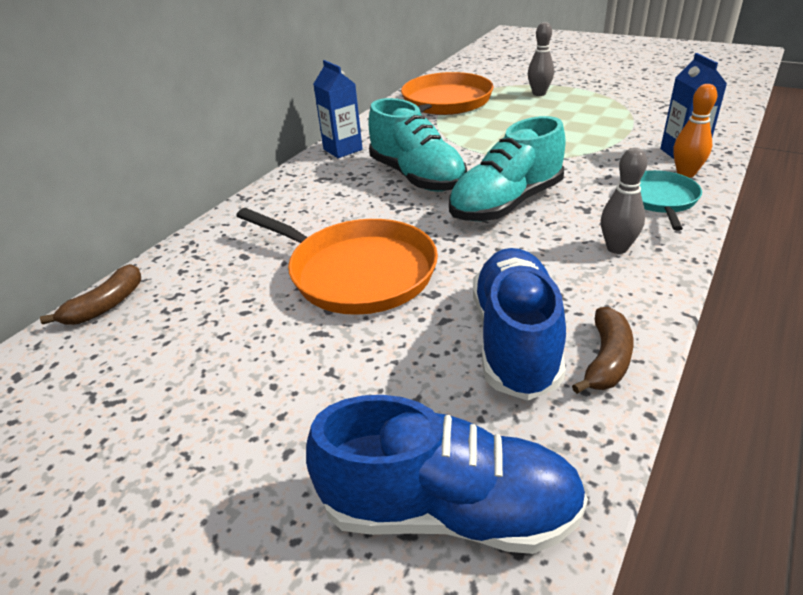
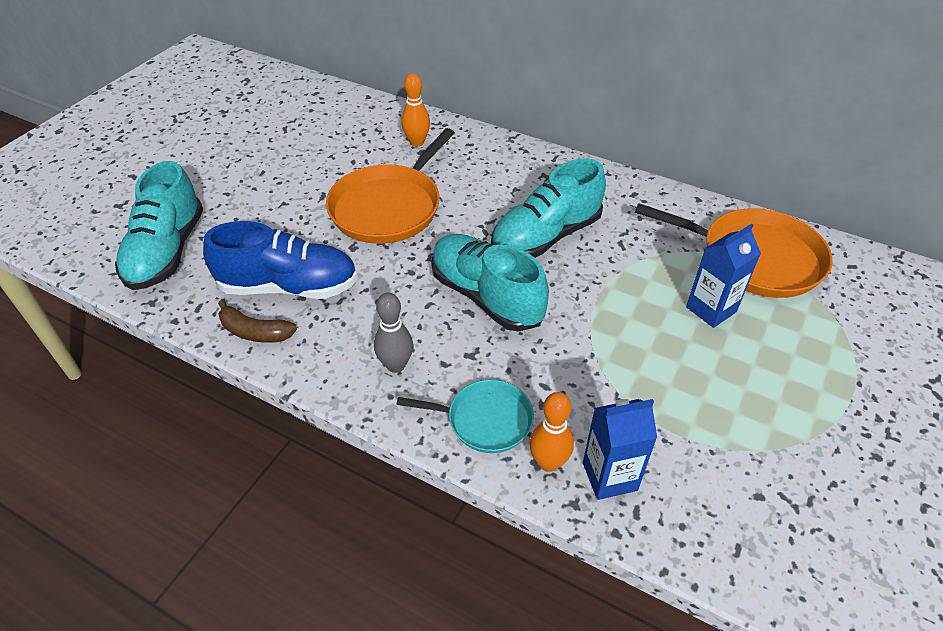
camera: 85 degrees right, 10 degrees up
(106, 305) = (373, 106): brown banana -> none
(222, 260) = (417, 142): none -> orange bowling pin
(342, 149) = (609, 184): blue carton -> blue carton (711, 309)
(448, 511) = (167, 251): blue shoe -> turquoise shoe
(539, 93) = (810, 355): grey bowling pin -> none

